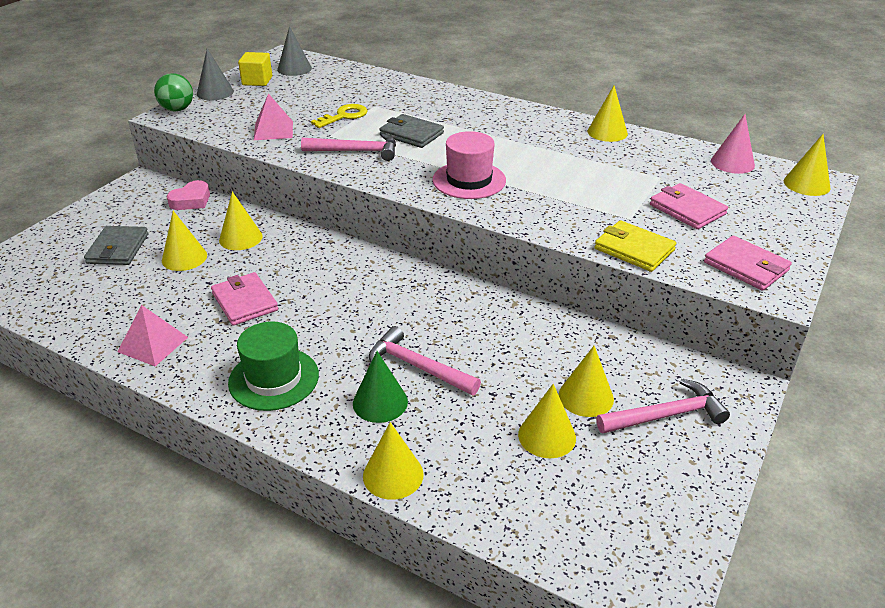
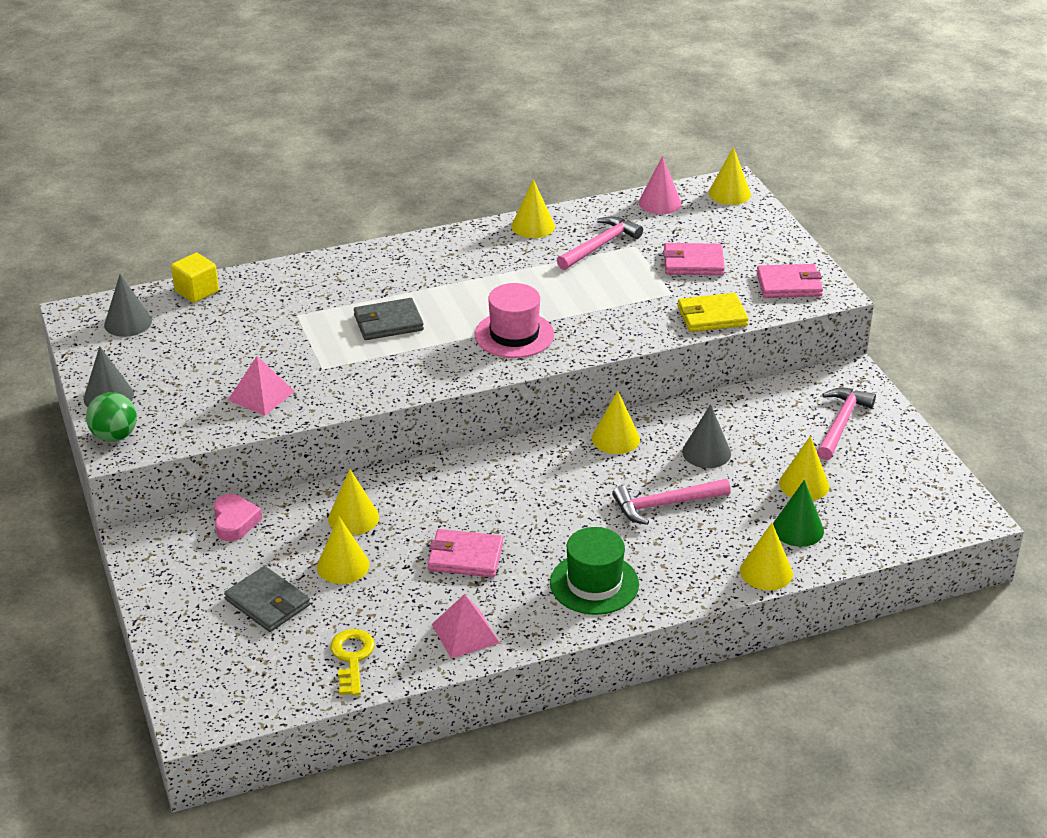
camera: 50 degrees left, 0 degrees up
(257, 81) = (121, 358): yellow cube -> yellow cube (196, 291)
(344, 116) = (293, 342): yellow key -> yellow key (352, 658)
(356, 151) = (377, 367): pink hammer -> pink hammer (600, 245)
(380, 402) = (684, 542): green cone -> green cone (798, 529)
(514, 355) = (706, 452): none -> grey cone
(586, 397) = (786, 446): yellow cone -> yellow cone (615, 438)

